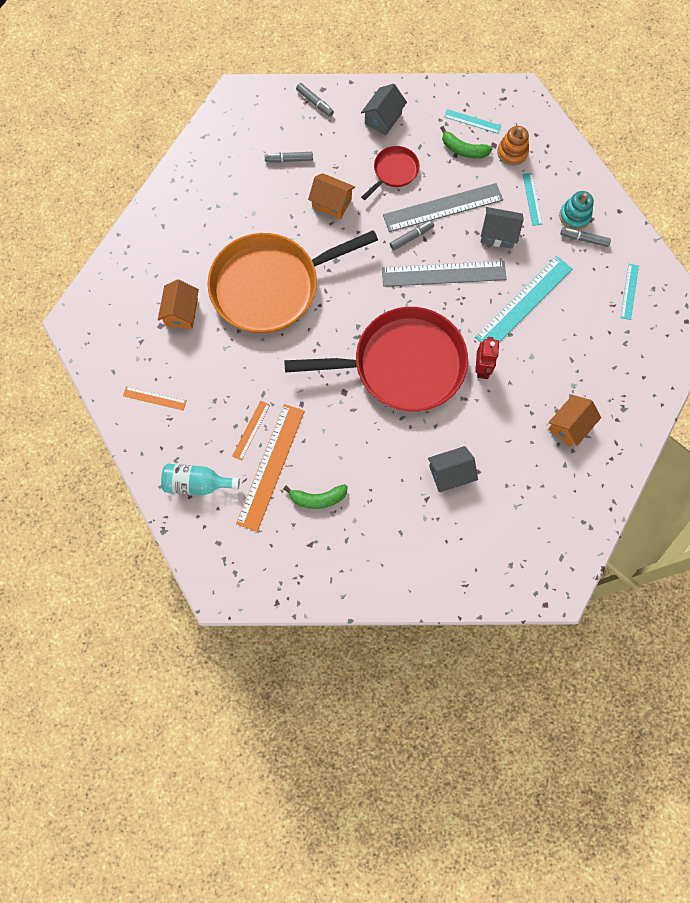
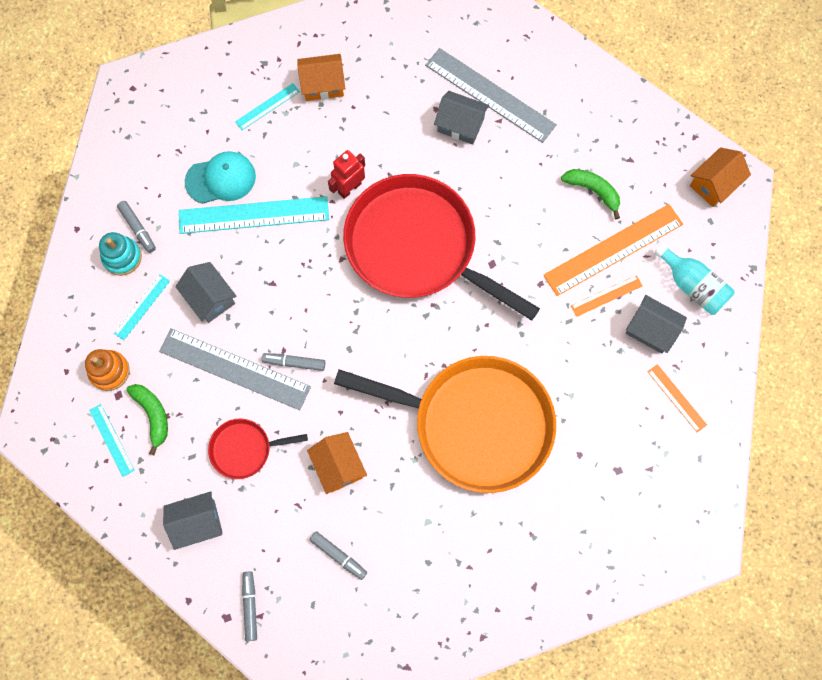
camera: 140 degrees left, 0 degrees up
(182, 312) = (586, 467): orange house -> orange house (714, 184)
(204, 430) = (651, 330): none -> grey house
(443, 274) = (299, 301): grey ruler -> grey ruler (490, 95)
(567, 308) = (221, 179): none -> turquoise cap
(629, 291) = (151, 150): turquoise ruler -> turquoise ruler (267, 106)

